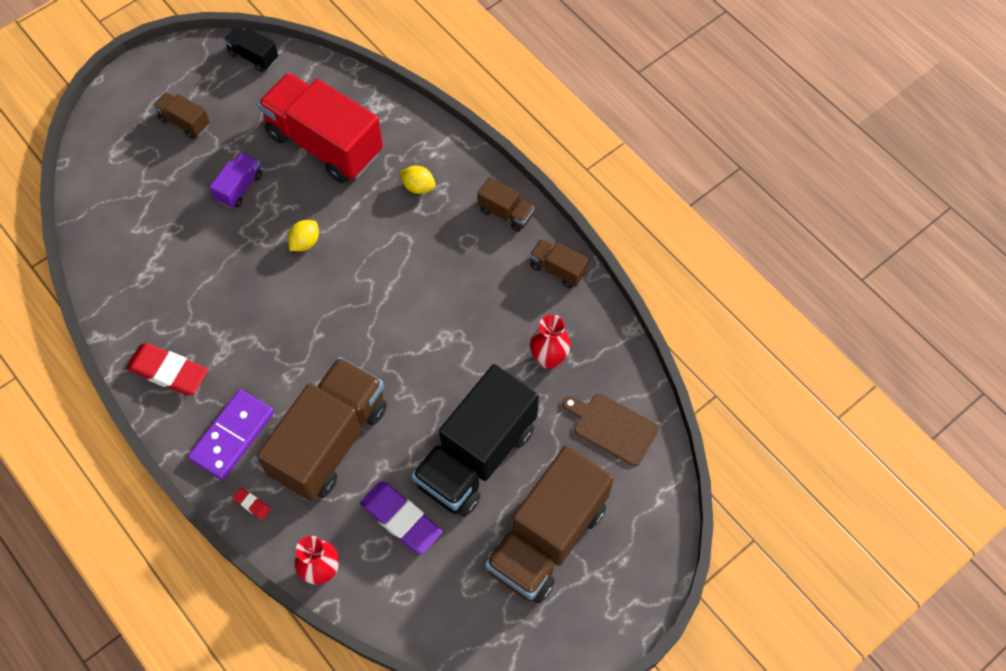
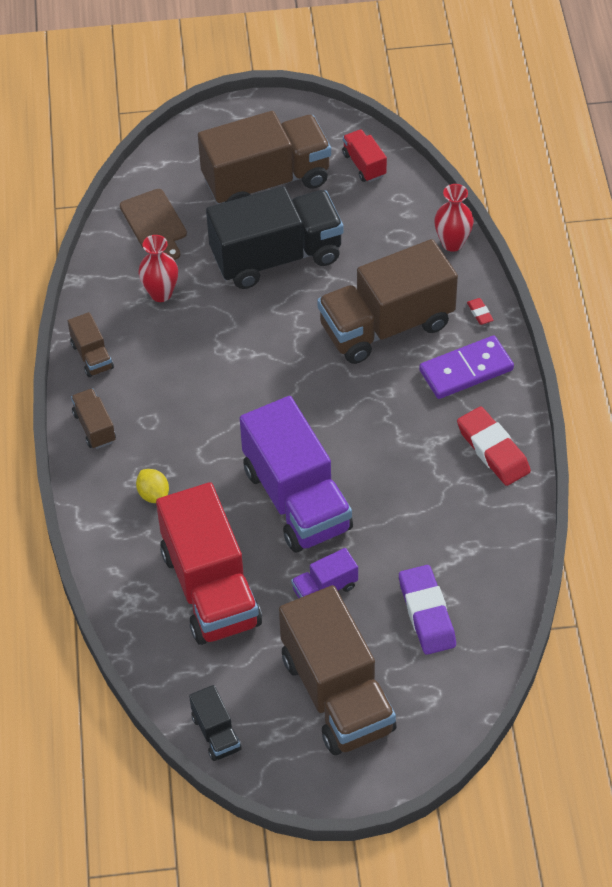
camera: 145 degrees left, 10 degrees down
(185, 122) = (337, 693): brown truck -> brown truck, size x2.25
(305, 242) = (297, 499): yellow lemon -> purple truck
(401, 519) = (367, 245): purple eraser -> purple eraser (427, 613)
(466, 618) = (364, 165): none -> red truck

